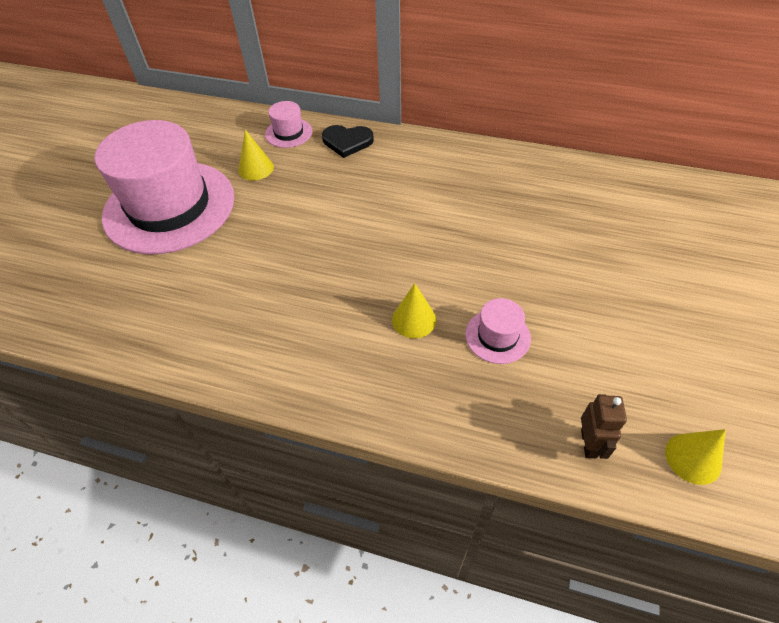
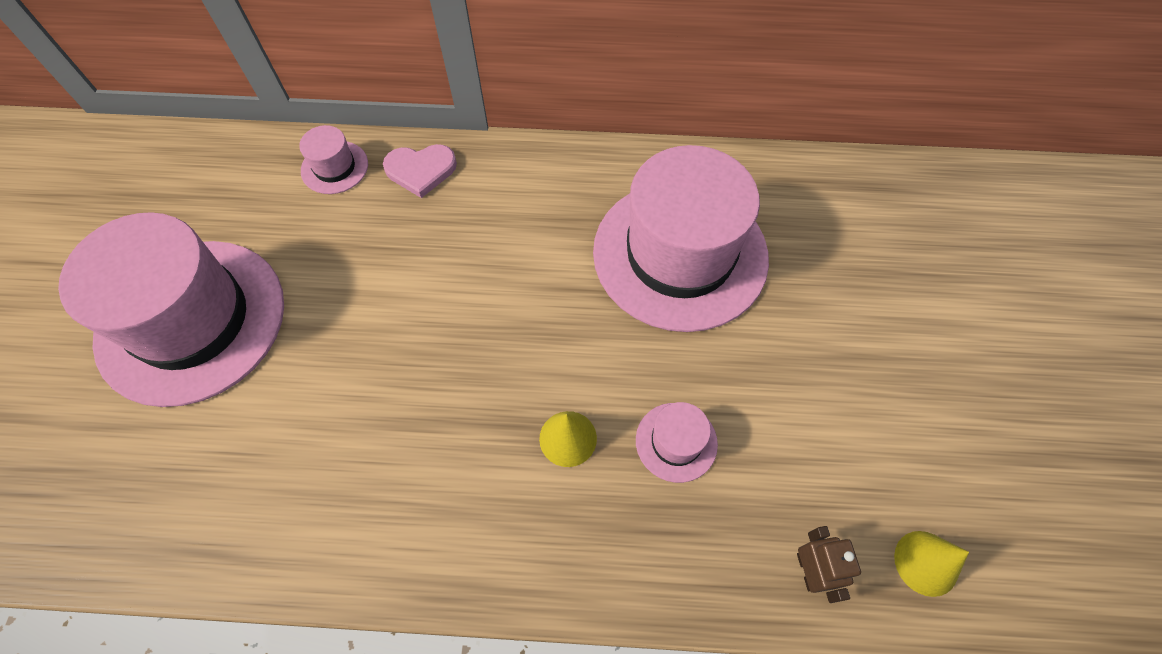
camera: 15 degrees left, 10 degrees up
(256, 168) = (301, 235): yellow cone -> none
(347, 142) = (421, 170): black heart -> pink heart
(526, 217) = (680, 254): none -> pink hat

